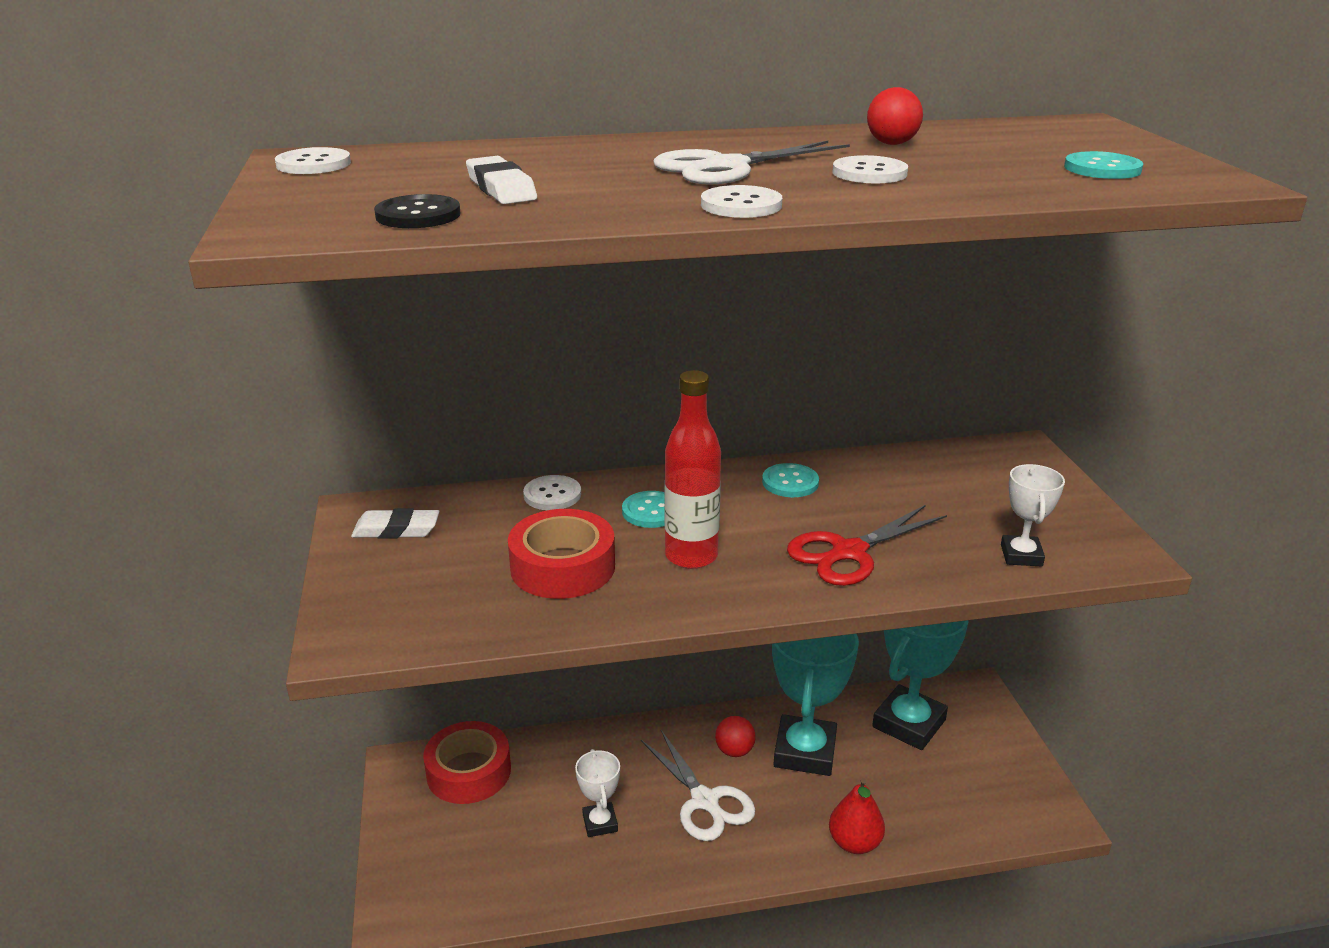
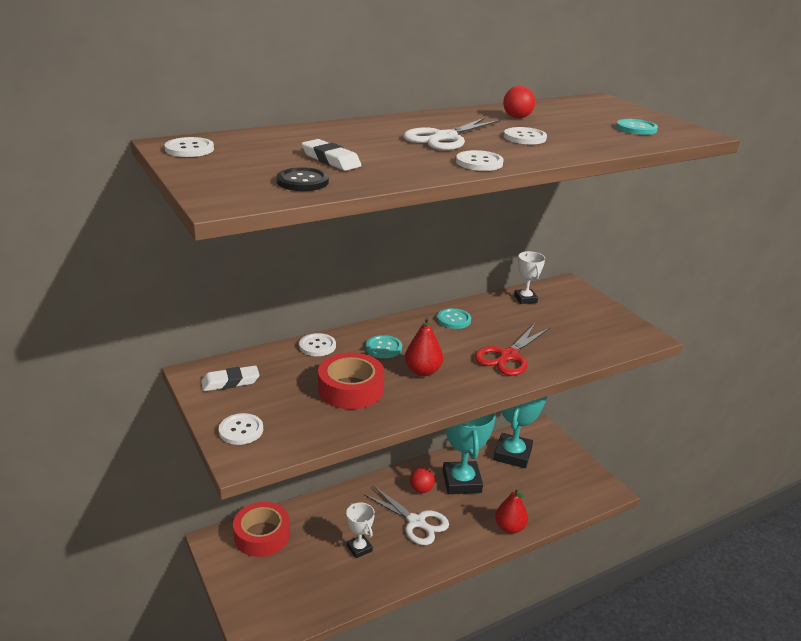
camera: 20 degrees left, 0 degrees up
(367, 602) = (241, 430): none -> white button
(691, 556) = (422, 371): red bottle -> red pear
(1021, 555) = (597, 344): white trophy -> white trophy (525, 299)

